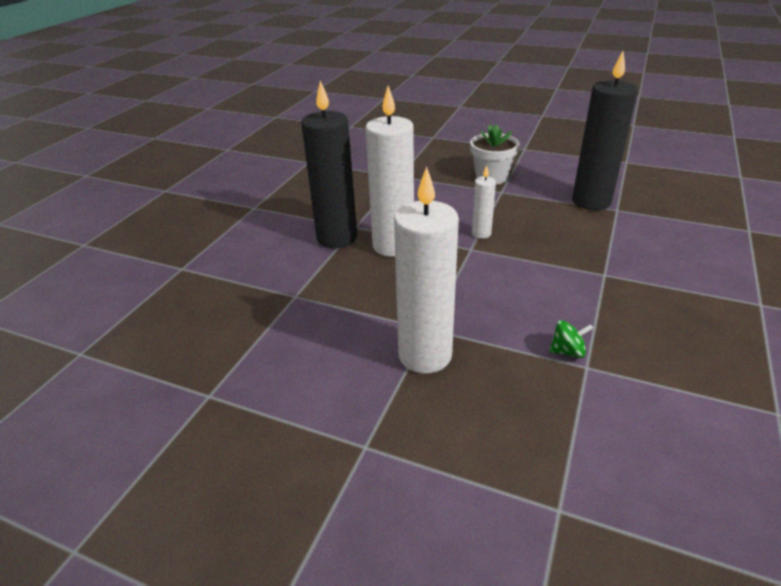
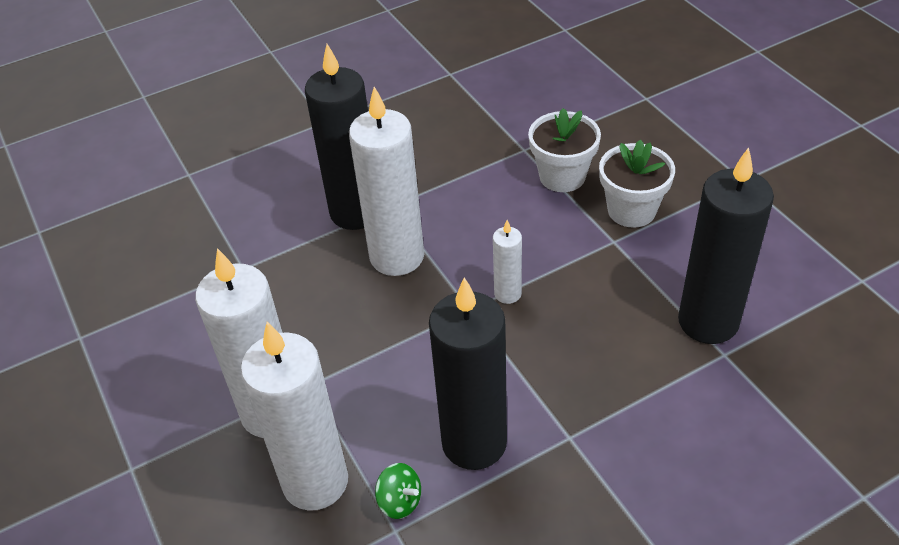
camera: 40 degrees right, 10 degrees up
(436, 178) = (562, 176): none -> white flower pot
(505, 373) = (315, 482): none -> white candle
(563, 302) = (474, 443): none -> black candle

